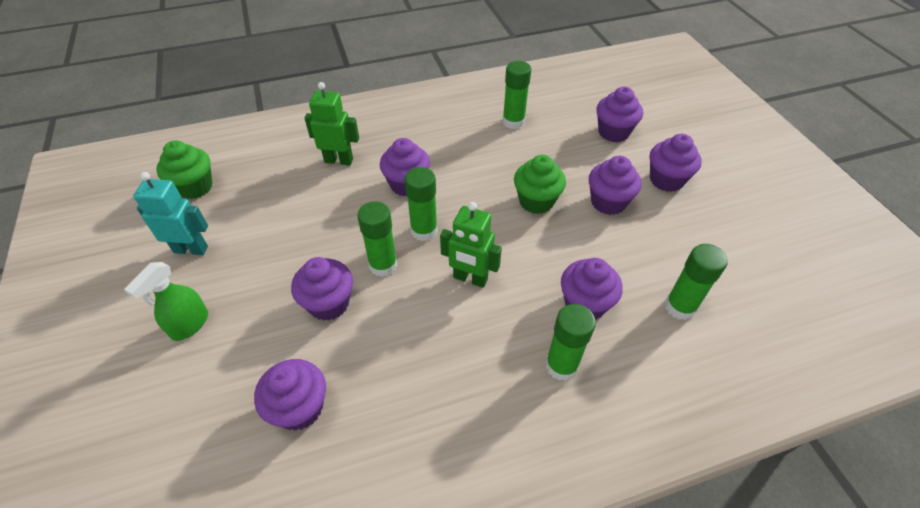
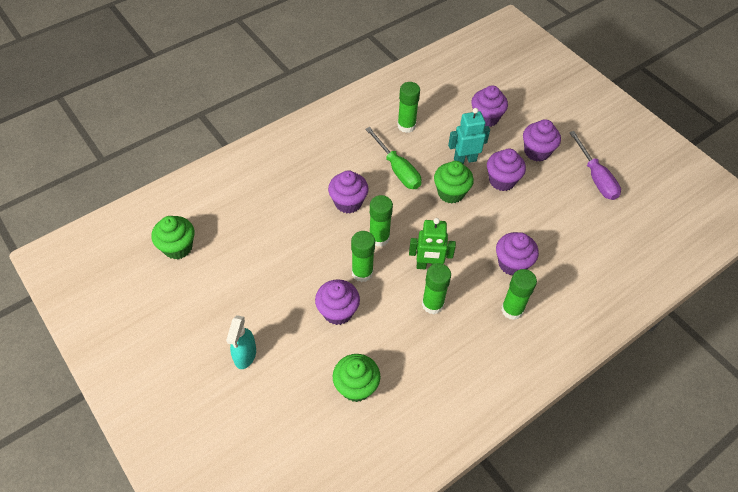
camera: 20 degrees left, 5 degrees up
(189, 325) = (245, 355): green spray bottle -> turquoise spray bottle
(191, 249) = (209, 299): turquoise robot -> turquoise robot (465, 160)
(300, 408) = (356, 387): purple cupcake -> green cupcake
(339, 160) = (283, 194): green robot -> none
(482, 163) = (397, 169): none -> green screwdriver
(680, 307) = (573, 249): green glue stick -> green glue stick (432, 304)
(739, 226) = (595, 177): none -> purple screwdriver

